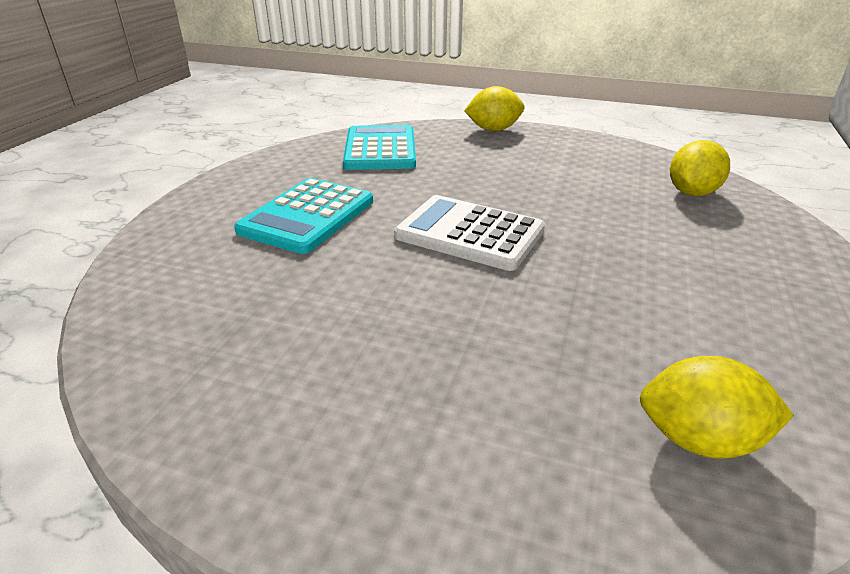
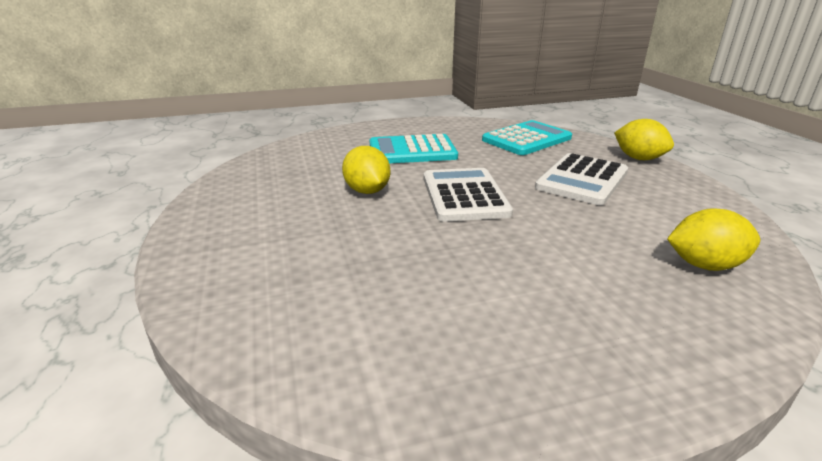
camera: 55 degrees right, 5 degrees down
(505, 168) = (582, 180): none -> white calculator
(699, 439) = (324, 330): yellow lemon -> yellow lemon (367, 191)

